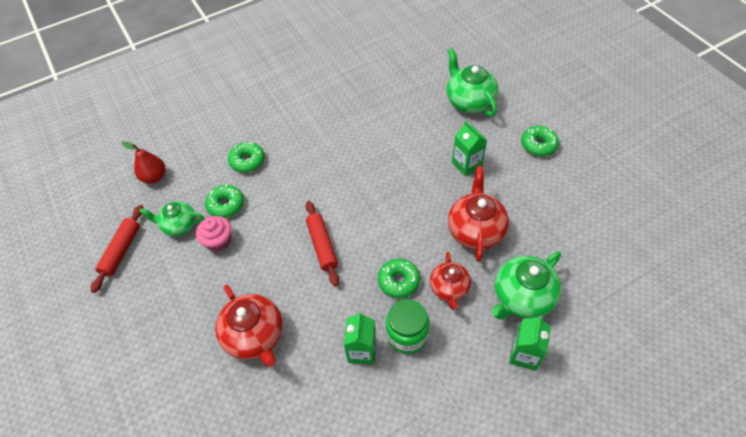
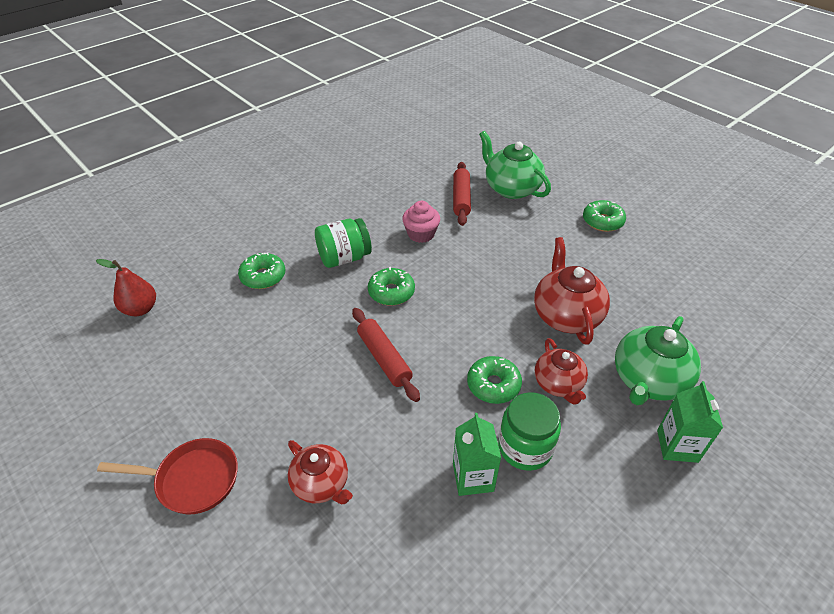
camera: 15 degrees left, 10 degrees down
(121, 251) = (106, 404): red rolling pin -> red rolling pin (461, 198)
(170, 317) = (192, 479): none -> red pan
(179, 225) = (185, 361): green teapot -> none
(218, 241) = (244, 372): pink cupcake -> pink cupcake (421, 234)
(226, 205) = (245, 329): green donut -> green donut (391, 292)
(255, 336) = (321, 483): red teapot -> red teapot, size x0.65
(313, 152) = (344, 258): none -> green jar
(466, 164) = (530, 249): green carton -> none

